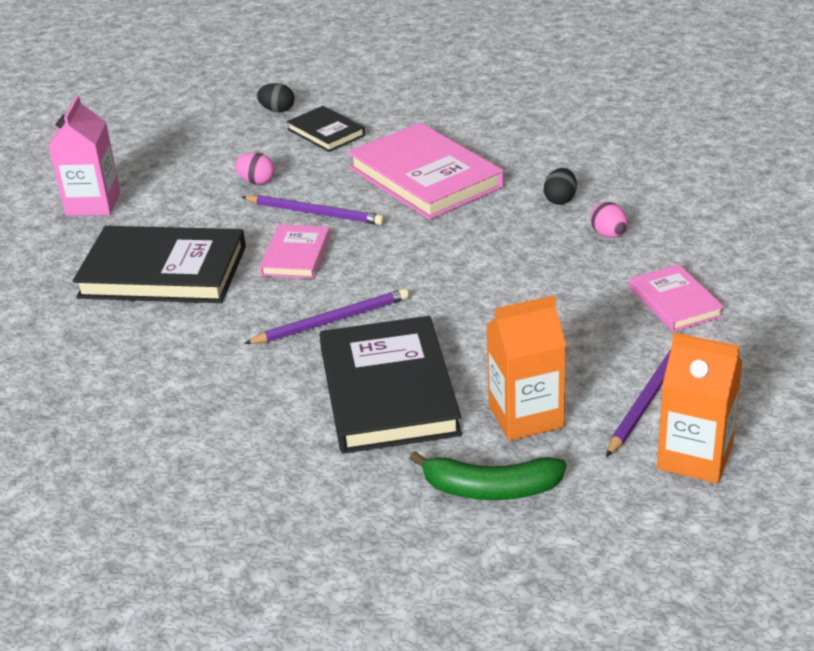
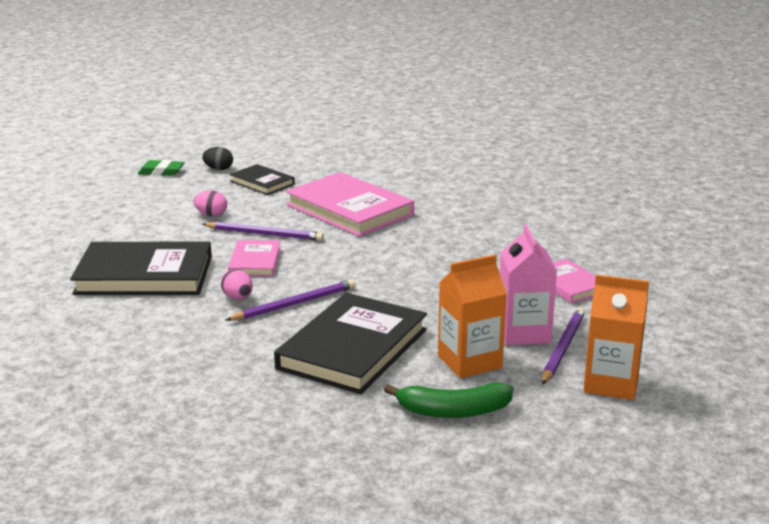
camera: 10 degrees left, 10 degrees down
(93, 204) = (74, 231): pink carton -> pink carton (523, 333)
(208, 113) = (161, 172): none -> green eraser
(388, 391) = (352, 349): black book -> black book turned 45 degrees clockwise
(560, 200) = (461, 222): black egg -> none
(608, 235) = (505, 243): pink egg -> pink egg (238, 298)

